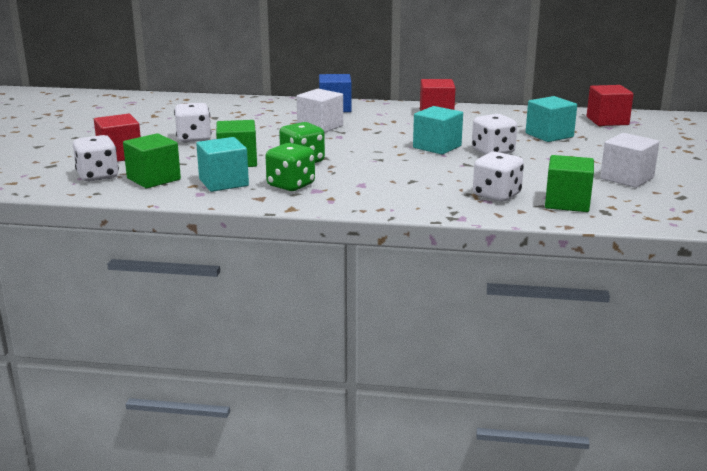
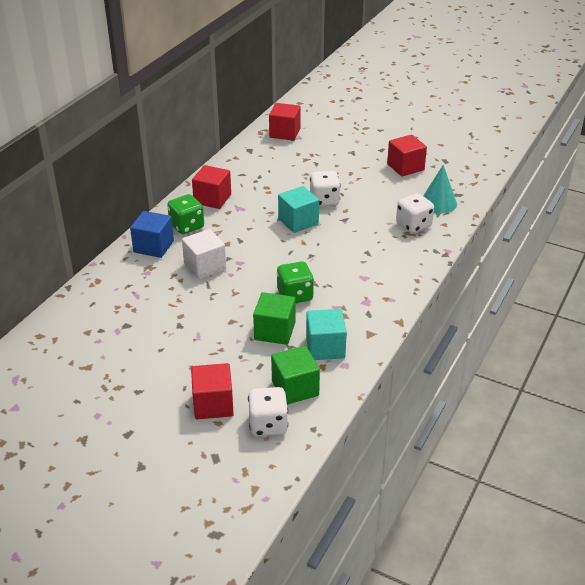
camera: 70 degrees left, 15 degrees up
(194, 138) = (190, 348): white dice -> none
(291, 185) = (349, 312): green dice -> green dice (187, 226)
(549, 135) = (301, 166): turquoise cube -> none
(567, 203) = (438, 203): green cube -> turquoise cone
(627, 178) = (405, 167): white cube -> red cube

